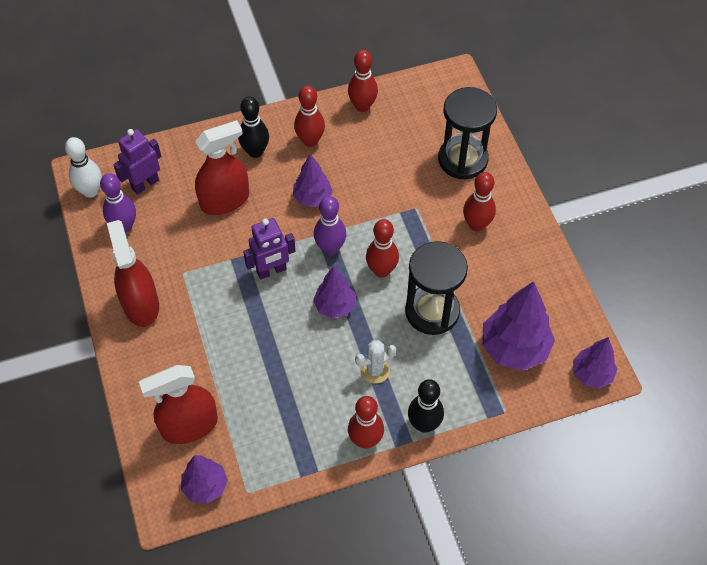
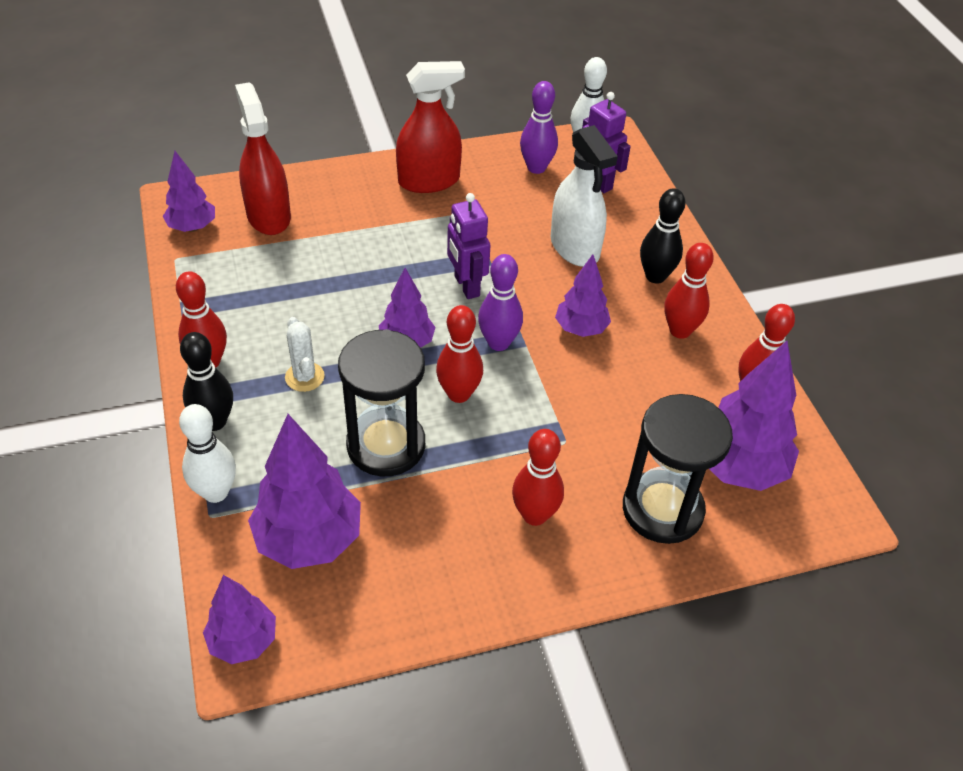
camera: 90 degrees right, 10 degrees down
(225, 200) = (574, 247): red spray bottle -> white spray bottle
(426, 120) = (738, 468): none -> purple tree
(486, 411) = (216, 492): none -> white bowling pin

